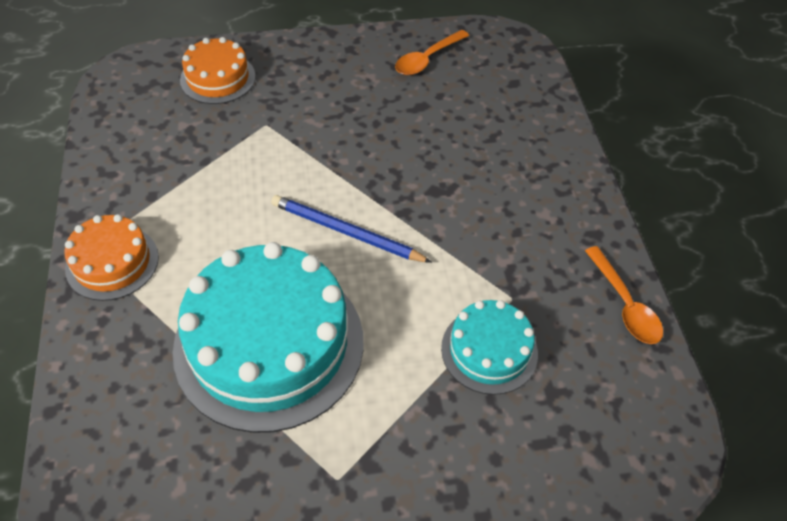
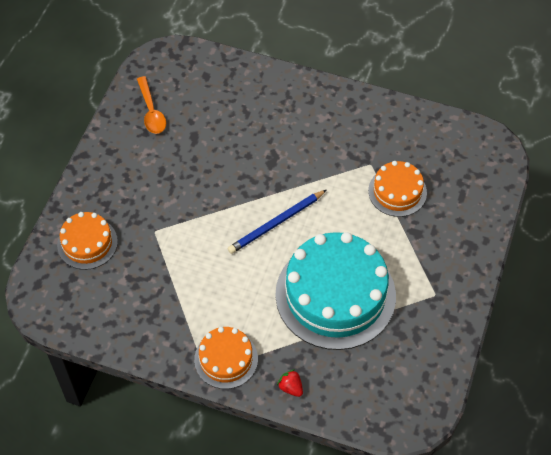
camera: 60 degrees left, 5 degrees up
(94, 351) = (291, 387): none -> red strawberry
(489, 350) = (397, 191): turquoise cake -> orange cake
(624, 304) = (403, 115): orange spoon -> none

